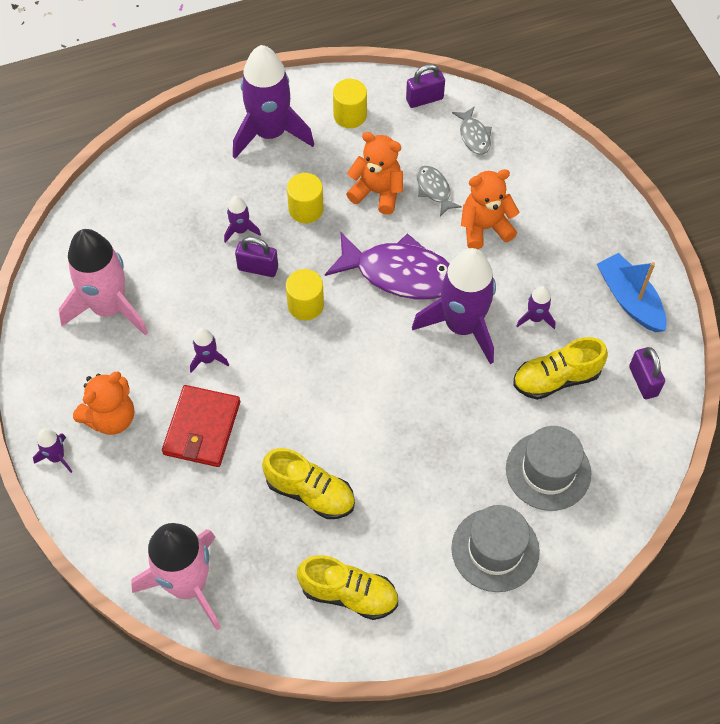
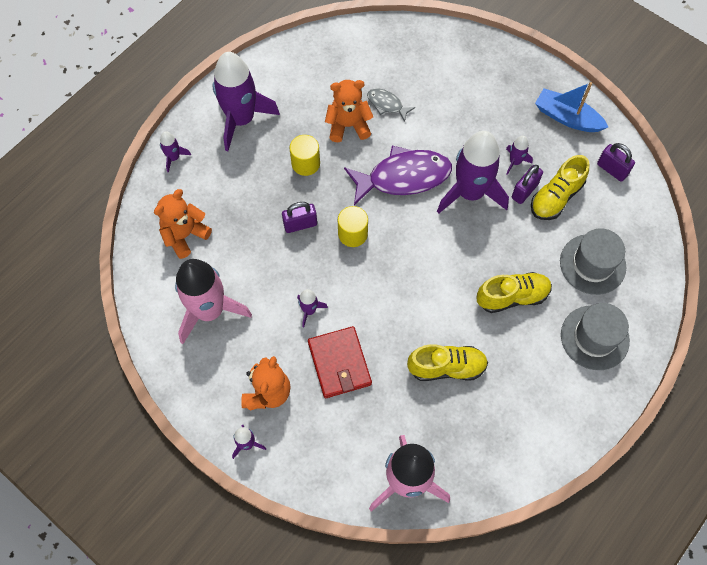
camera: 30 degrees left, 5 degrees up
(240, 230) = (268, 203): purple rocket -> purple rocket (174, 158)
(349, 594) = (520, 424): yellow shoe -> yellow shoe (512, 297)
(350, 115) = (291, 78): yellow cylinder -> none
(424, 99) = (336, 41): purple padlock -> purple padlock (524, 191)
(474, 136) = (388, 52): grey fish -> none
(485, 227) = (439, 115): orange teddy bear -> orange teddy bear (185, 235)

